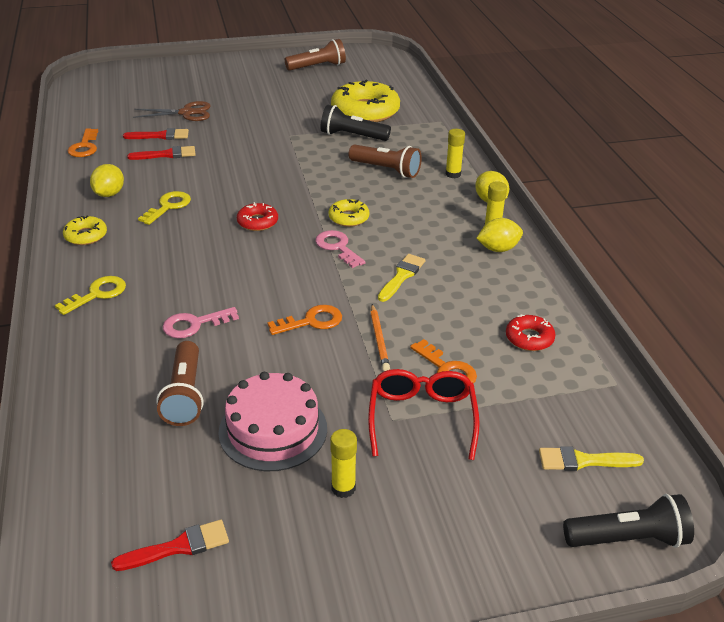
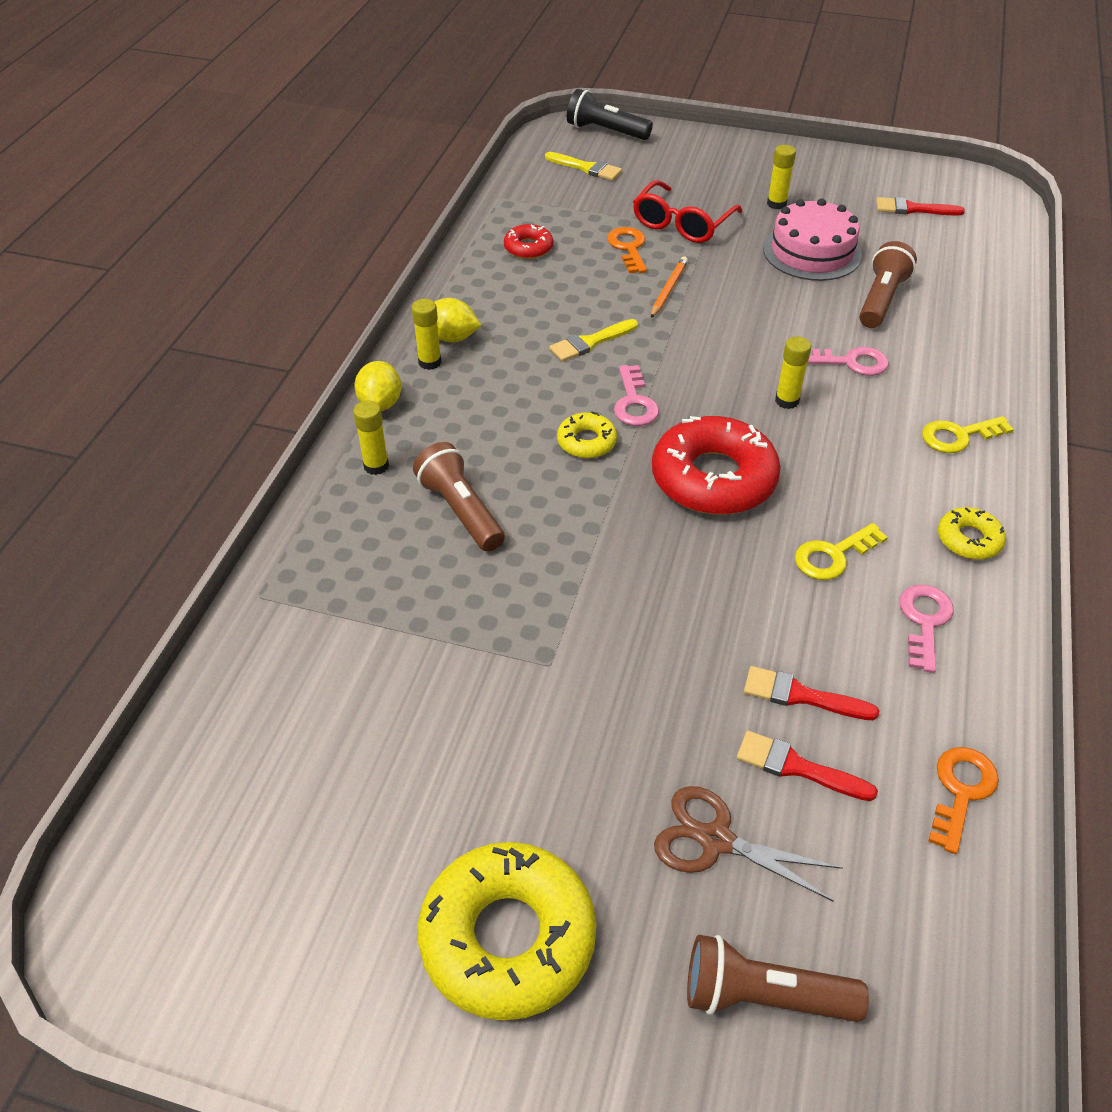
camera: 150 degrees left, 10 degrees up
(109, 194) = (924, 621): yellow lemon -> pink key
(232, 280) = (787, 401): none -> yellow glue stick
(257, 222) = (713, 478): red donut -> red donut, size x2.04
(311, 321) = (723, 326): orange key -> none
(318, 67) = (300, 936): brown flashlight -> brown flashlight (762, 996)
(352, 136) = (443, 616): black flashlight -> none
(365, 111) = (357, 685): yellow donut -> yellow donut (508, 937)

